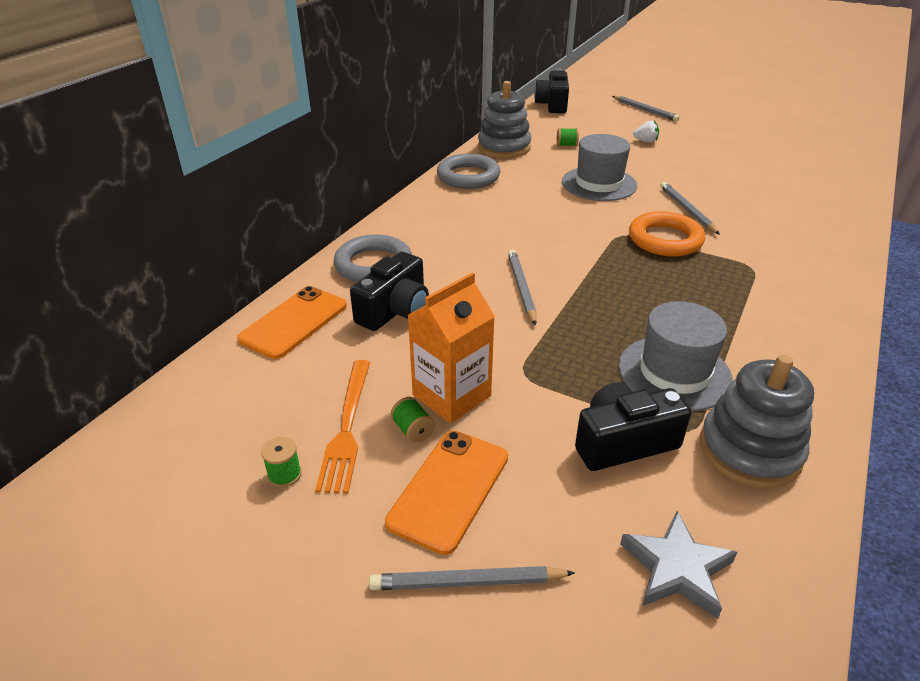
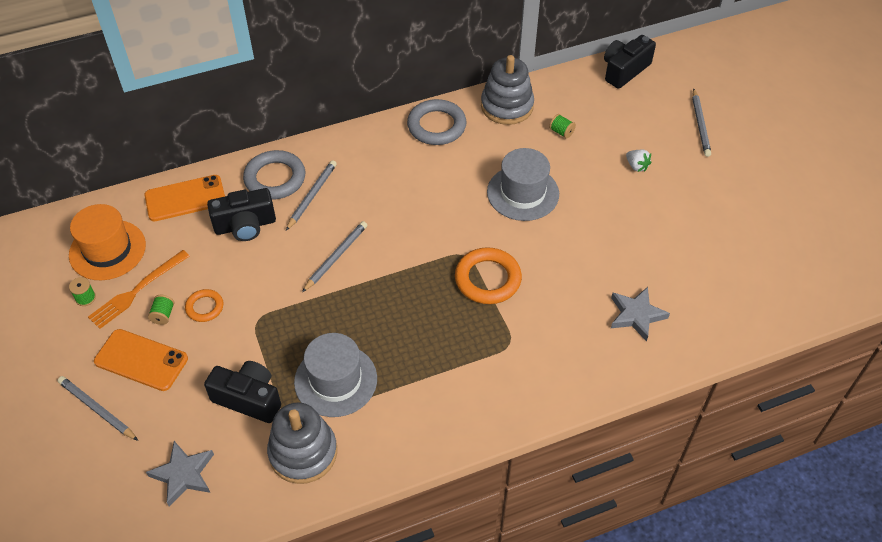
camera: 40 degrees right, 15 degrees up
(253, 412) = (107, 250): none -> orange hat
(449, 489) = (141, 360): orange phone -> orange phone turned 45 degrees clockwise
(451, 395) = (205, 307): orange carton -> orange ring
(687, 210) = (549, 262): grey pencil -> grey pencil (312, 196)
(792, 209) = (636, 315): none -> grey star

